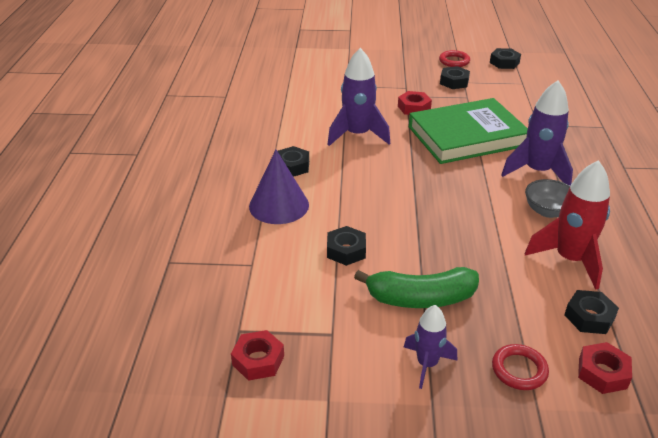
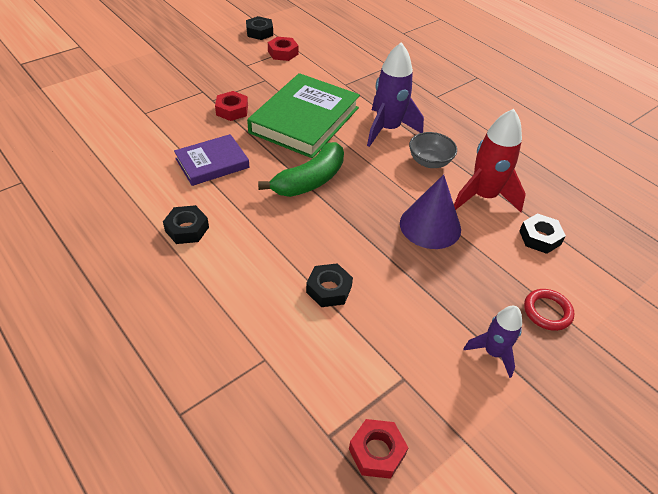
camera: 45 degrees left, 10 degrees up
(279, 205) = (220, 279): purple cone -> purple cone (430, 226)
(357, 135) = (212, 163): purple rocket -> purple book
(421, 298) = (429, 296): green banana -> green banana (310, 181)
(454, 61) = (216, 46): red ring -> none
(454, 82) = (238, 68): black nut -> none
(602, 373) = (589, 277): red nut -> red nut (283, 53)

